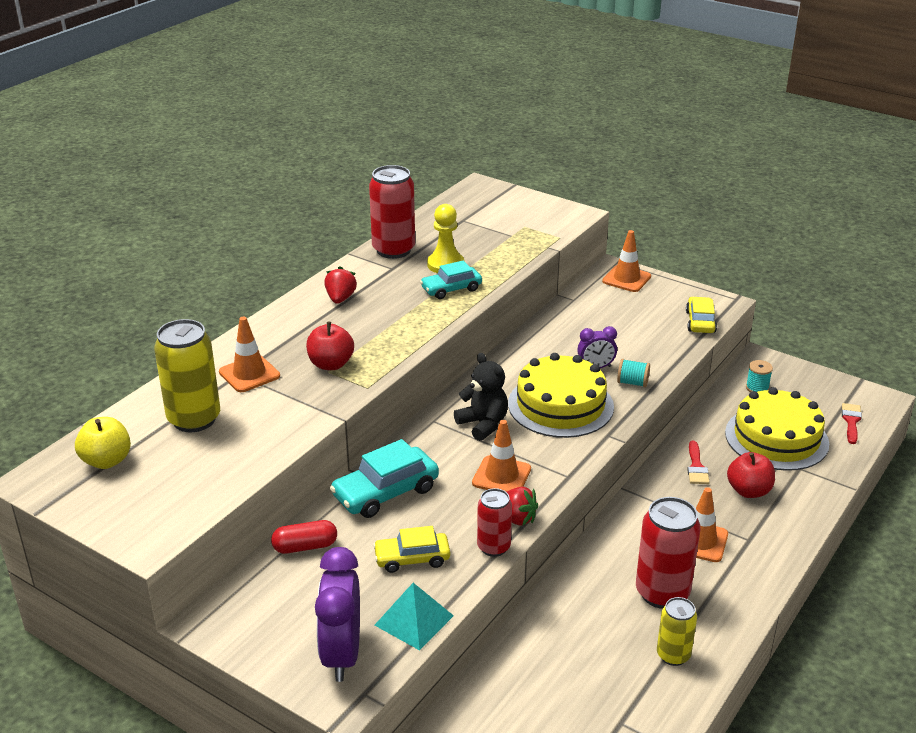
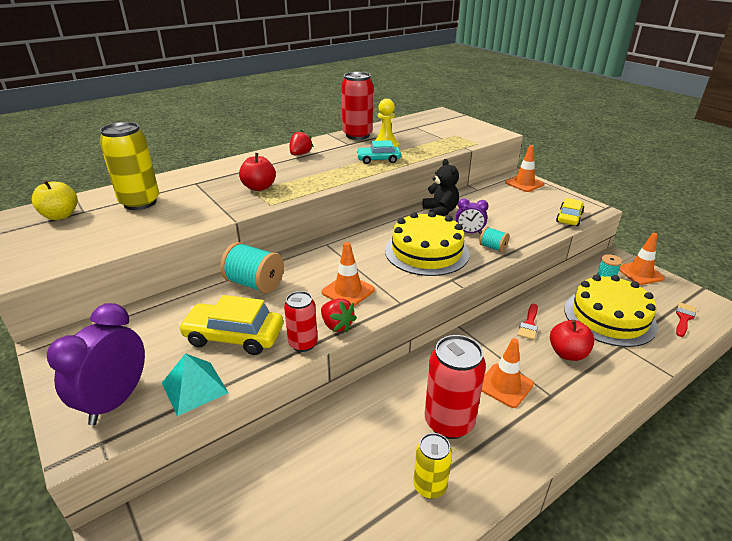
camera: 20 degrees right, 0 degrees up
(249, 374) = (202, 184): orange traffic cone -> orange traffic cone (640, 273)
(305, 546) = (167, 308): red capsule -> none
(385, 492) = (254, 284): turquoise car -> turquoise spool
(412, 558) = (234, 336): yellow car -> yellow car, size x1.52
(483, 424) = (359, 253): black teddy bear -> black teddy bear (440, 211)

